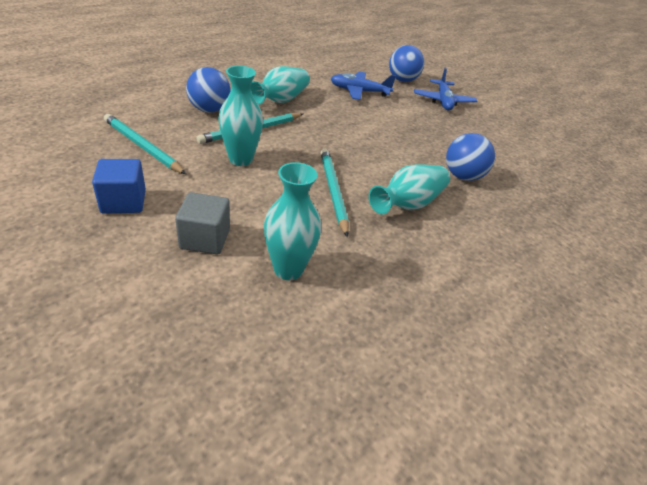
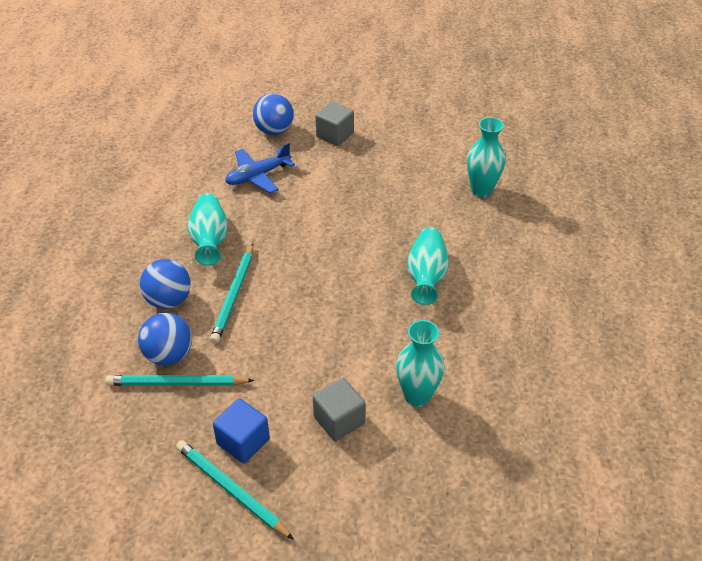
camera: 35 degrees left, 5 degrees up
(241, 159) = (267, 332): turquoise vase -> turquoise vase (481, 190)
(333, 191) = (367, 307): turquoise pencil -> turquoise pencil (231, 490)
(443, 101) = (335, 135): blue plane -> grey cube
(462, 176) = (432, 217): blue ball -> blue ball (169, 355)

